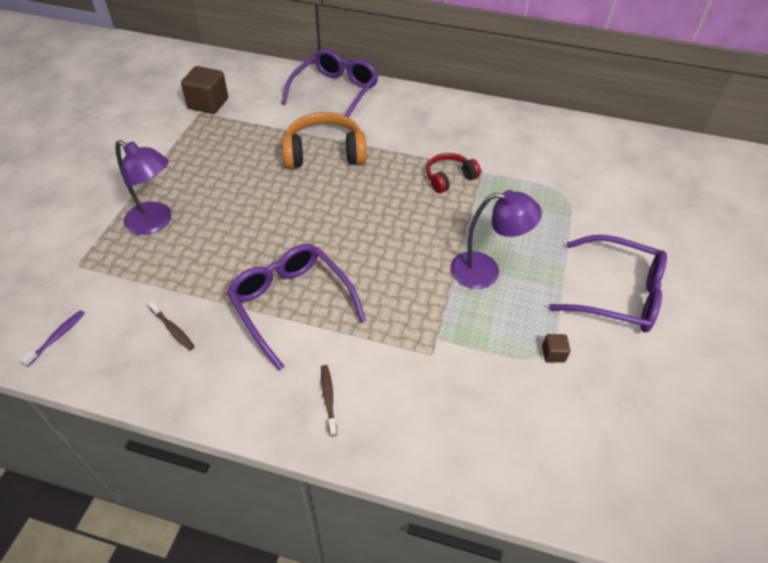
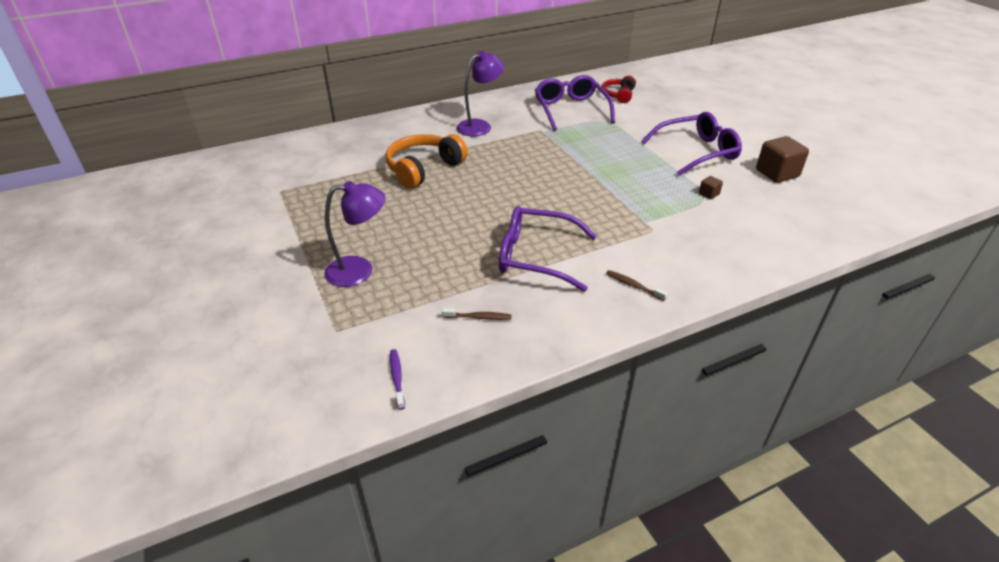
camera: 40 degrees left, 10 degrees down
(208, 104) = (278, 182): brown cube -> brown cube (777, 173)
(335, 92) = (374, 133): purple glasses -> purple glasses (571, 110)
(449, 178) = (528, 144): red headphones -> red headphones (618, 95)
(485, 271) = (619, 177): purple lamp -> purple lamp (480, 126)

